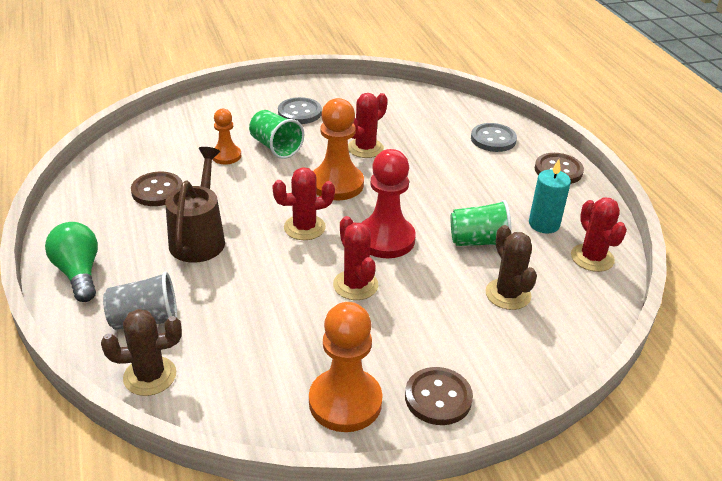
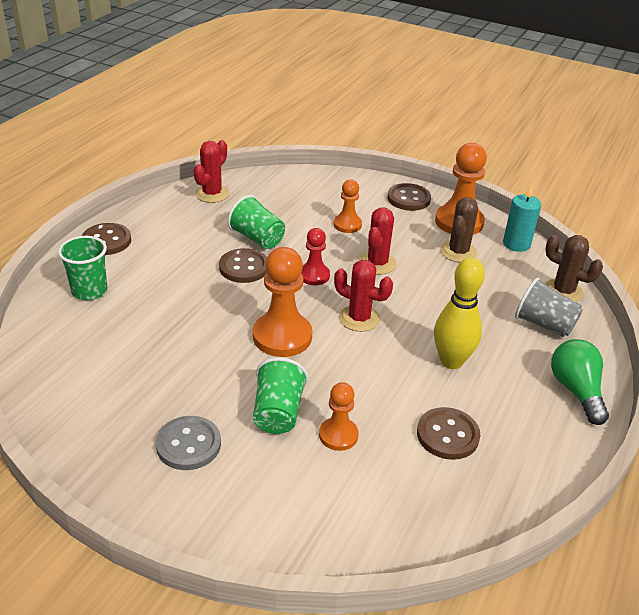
camera: 135 degrees left, 0 degrees up
(79, 273) = (576, 391): green light bulb -> green light bulb turned 150 degrees clockwise
(199, 238) = (451, 361): brown watering can -> yellow bowling pin
(365, 148) = (202, 354): red cactus -> none
(385, 239) = (314, 275): red pawn -> red pawn, size x0.58
(439, 310) = (347, 225): none -> orange pawn
(442, 212) = (244, 267): none -> brown button
(493, 139) = (89, 291): grey button -> green cup
(508, 294) = (295, 209): brown cactus -> brown cactus (458, 252)
(544, 224) = (197, 222): turquoise candle -> turquoise candle (516, 244)

